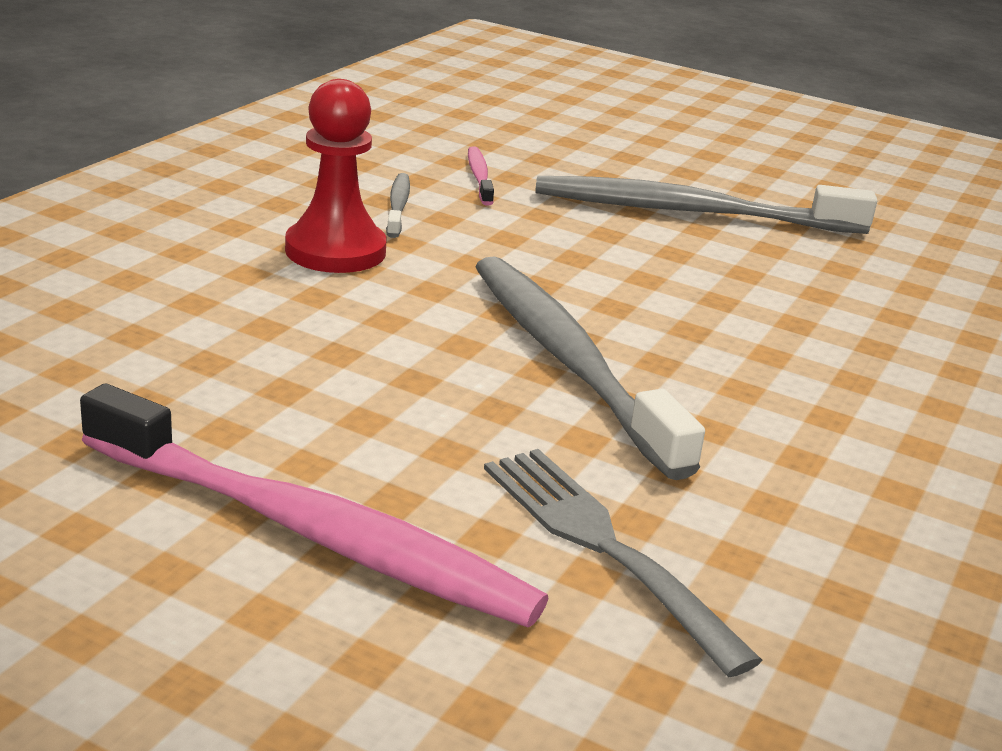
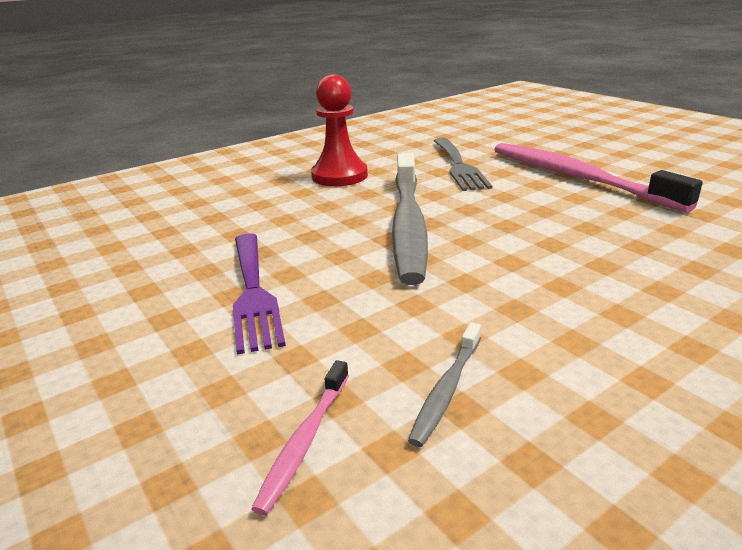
camera: 150 degrees left, 0 degrees up
(335, 251) = (536, 328): red pawn -> red pawn (339, 176)
(653, 255) = (253, 292): none -> purple fork
(691, 212) = (140, 340): grey toothbrush -> none

